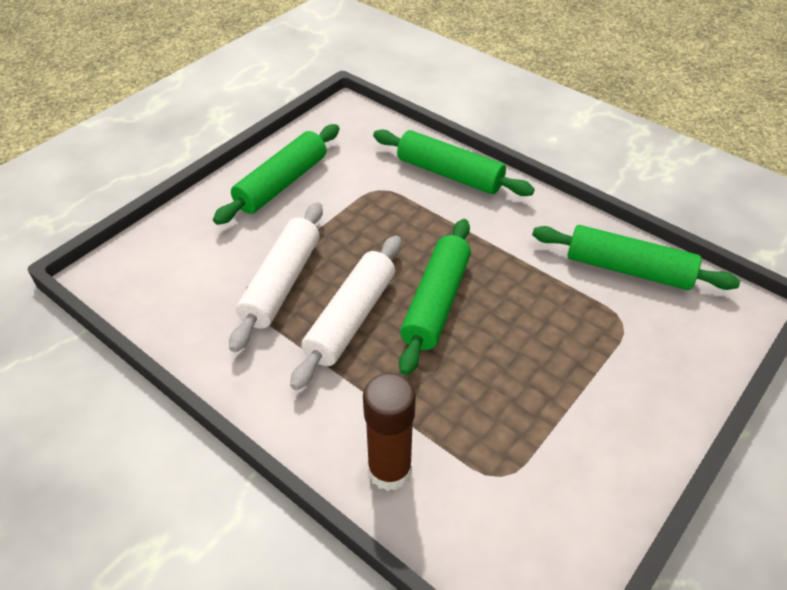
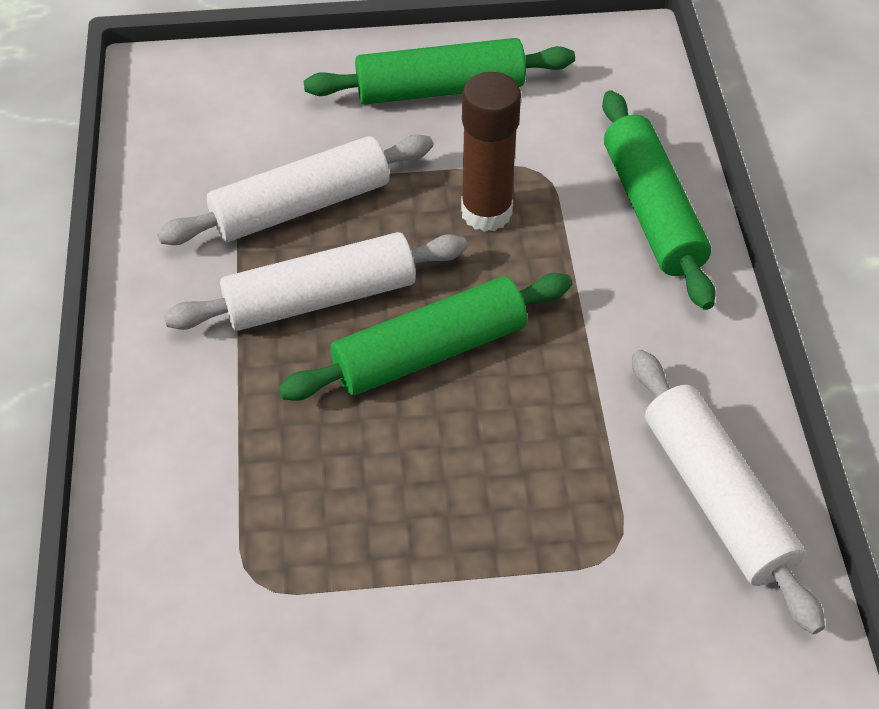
camera: 45 degrees right, 5 degrees up
(389, 470) = (163, 480): brown glue stick -> brown glue stick (486, 212)
(628, 269) = (716, 497): green rolling pin -> white rolling pin

